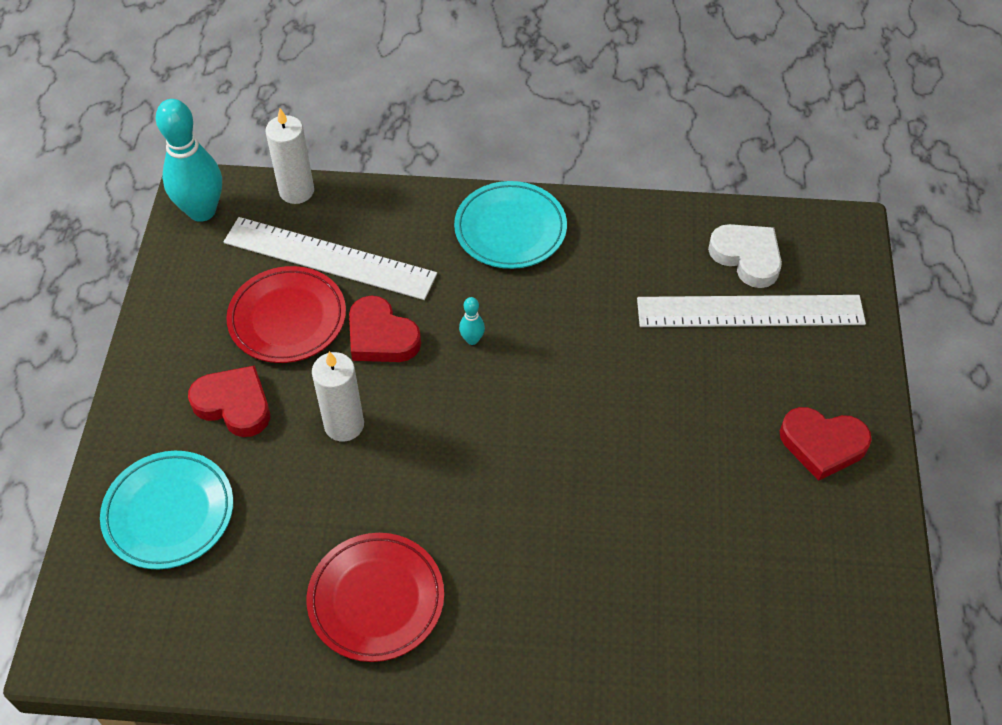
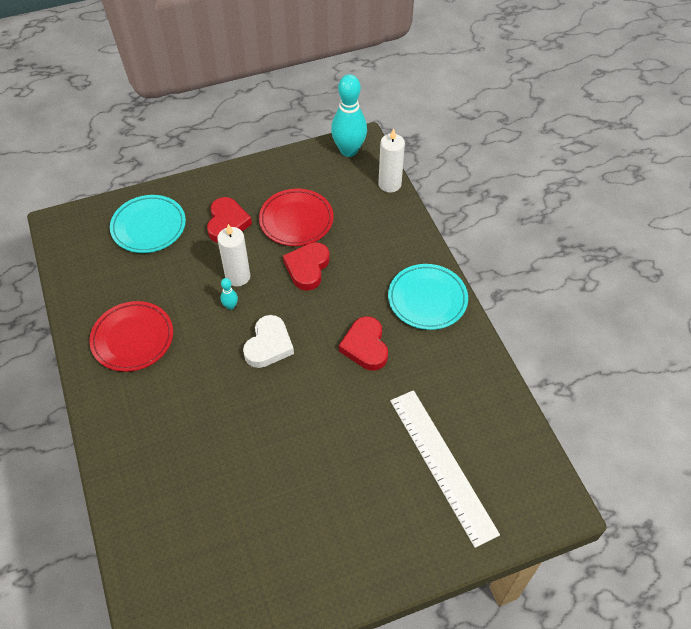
camera: 65 degrees right, 0 degrees up
(329, 258) = (349, 220): white ruler -> none
(472, 339) = (329, 313): turquoise bowling pin -> turquoise bowling pin (230, 306)
(747, 257) = (490, 447): white heart -> white heart (268, 345)
(822, 444) = (351, 549): red heart -> red heart (365, 346)

